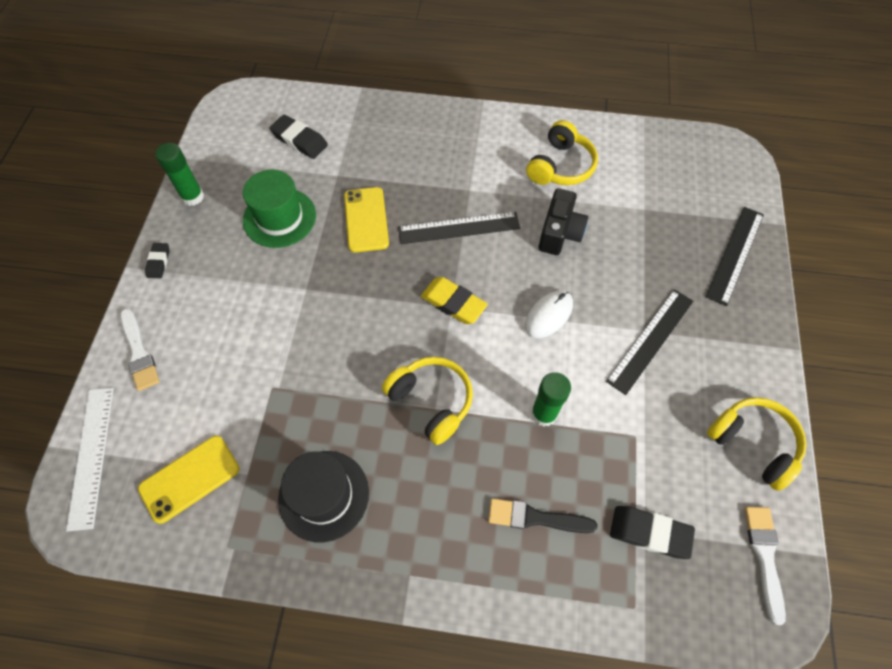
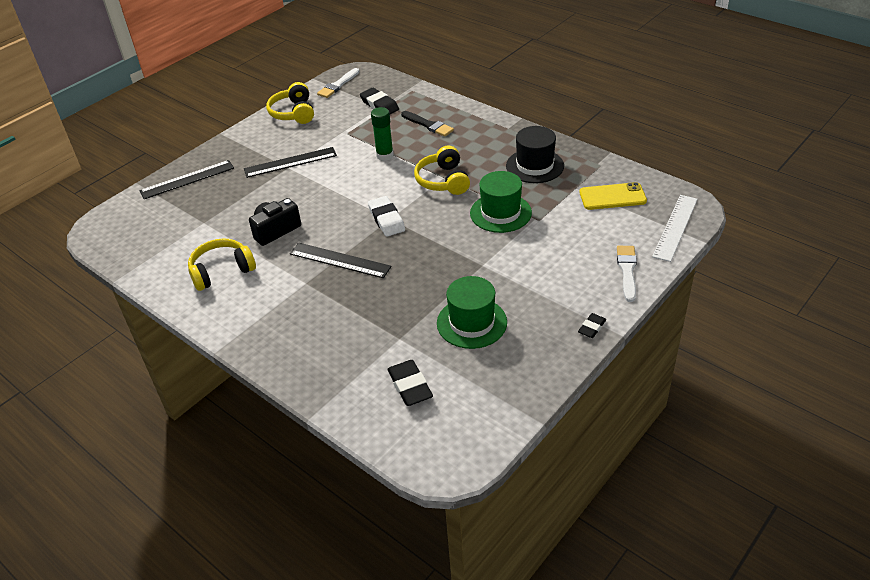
camera: 145 degrees left, 20 degrees down
(193, 197) = (540, 372): green glue stick -> none
(325, 377) = (500, 213): none -> green hat
(366, 219) = (403, 293): yellow phone -> none
(453, 303) = (386, 219): yellow eraser -> white eraser
(549, 315) = (334, 192): white mouse -> none

